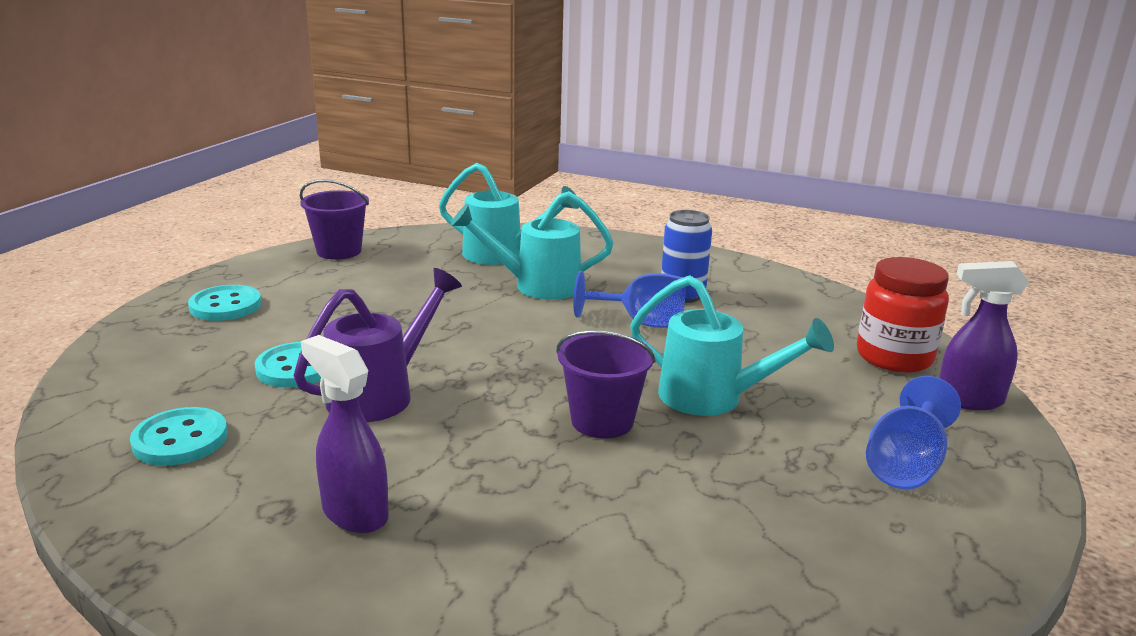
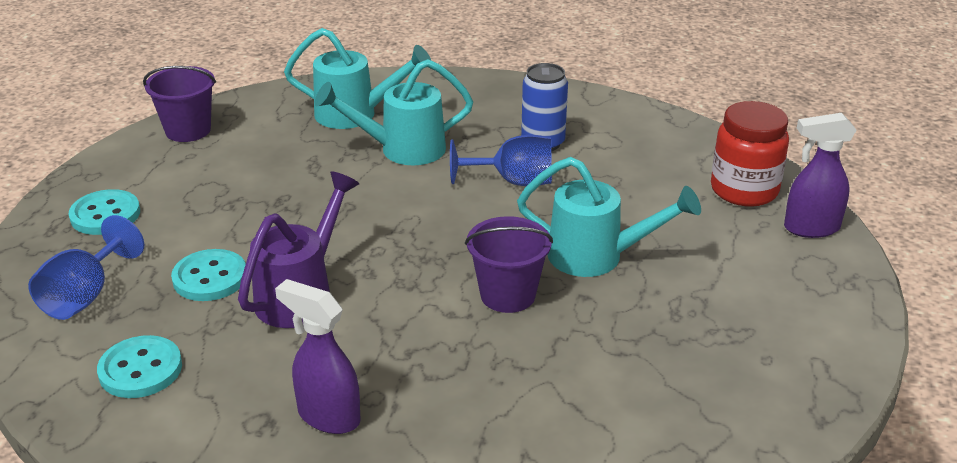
camera: 10 degrees left, 10 degrees up
(905, 465) = (766, 301): blue goblet -> blue goblet (85, 296)

